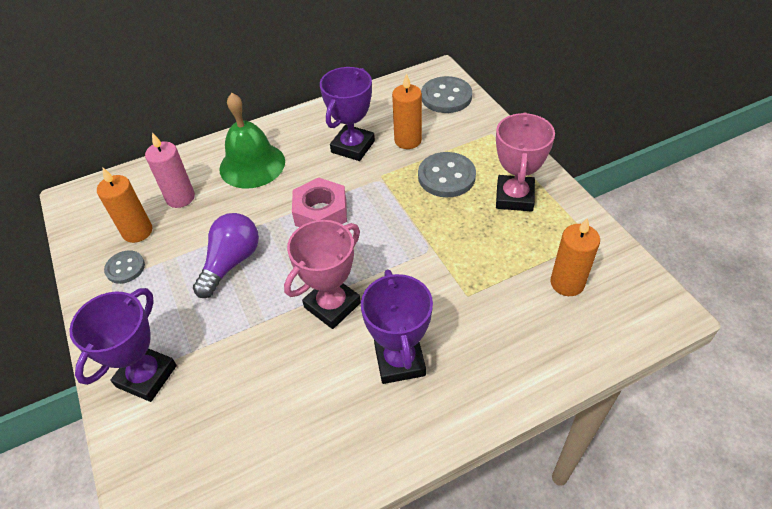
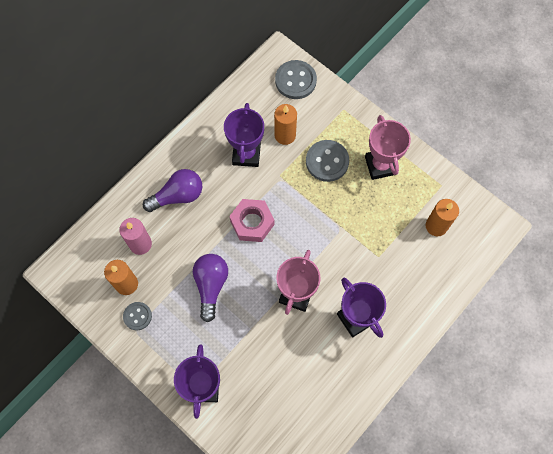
camera: 25 degrees left, 20 degrees up
(252, 165) = (178, 196): green bell -> purple light bulb

